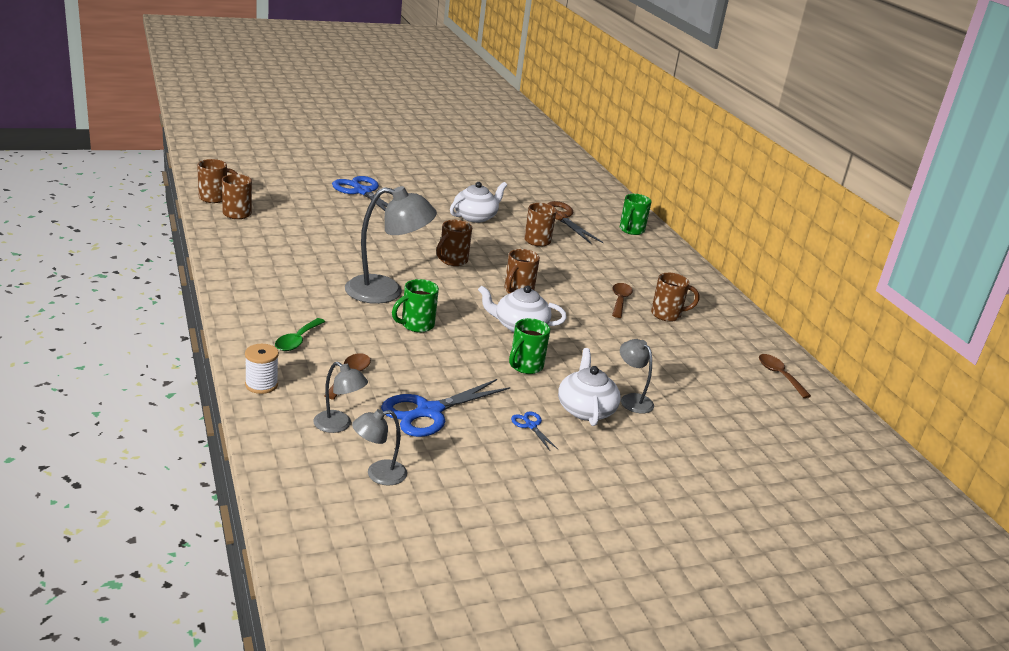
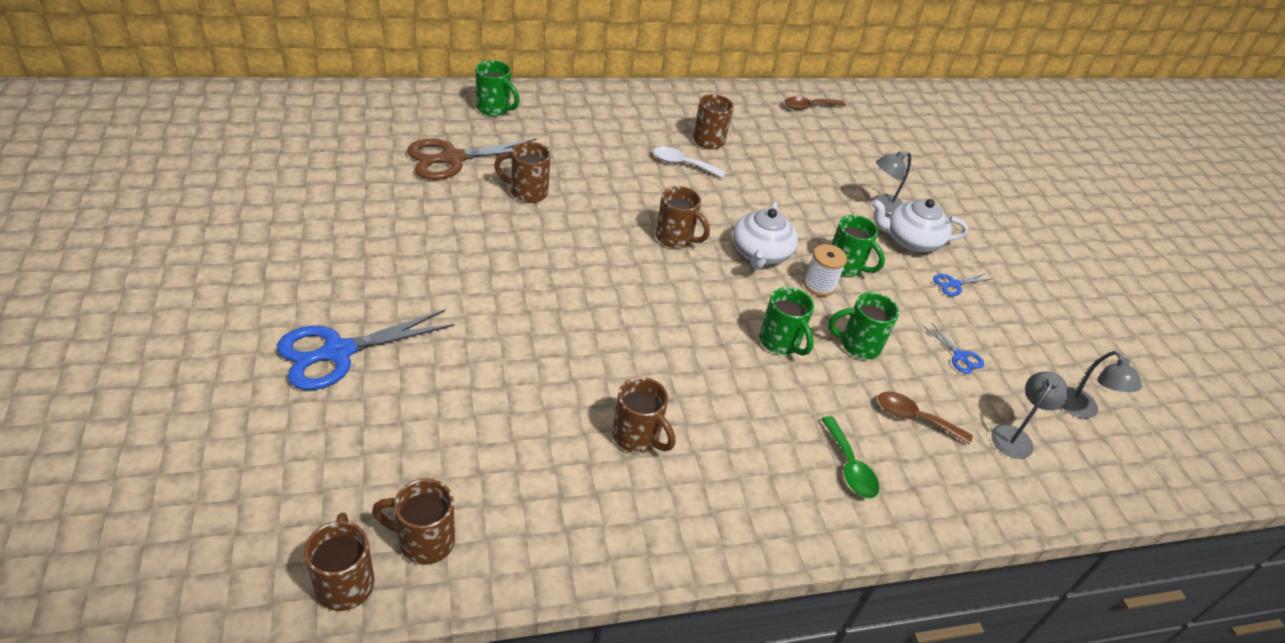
camera: 85 degrees left, 15 degrees up
(261, 385) = (964, 508): white spool -> white spool (819, 285)
(297, 340) = (849, 466): green spoon -> green spoon turned 45 degrees clockwise
(386, 291) = (697, 361): grey lamp -> none
(425, 360) = (858, 345): none -> green mug
(429, 411) = (959, 356): blue scissors -> blue scissors, size x0.46
(452, 261) = (596, 282): brown mug -> brown mug (637, 437)
(475, 217) = (448, 235): white teapot -> none
(620, 300) = (682, 164): brown spoon -> white spoon

